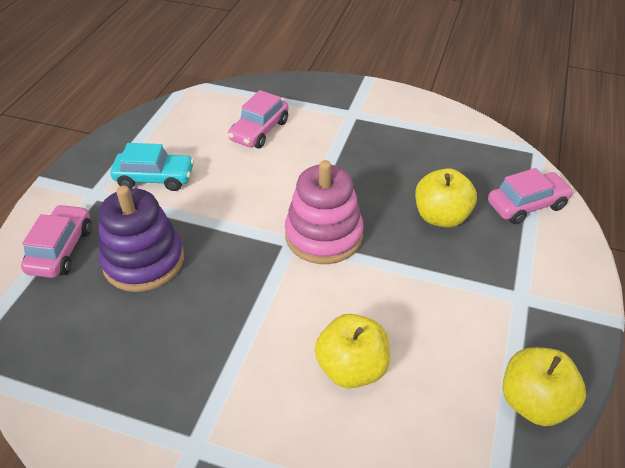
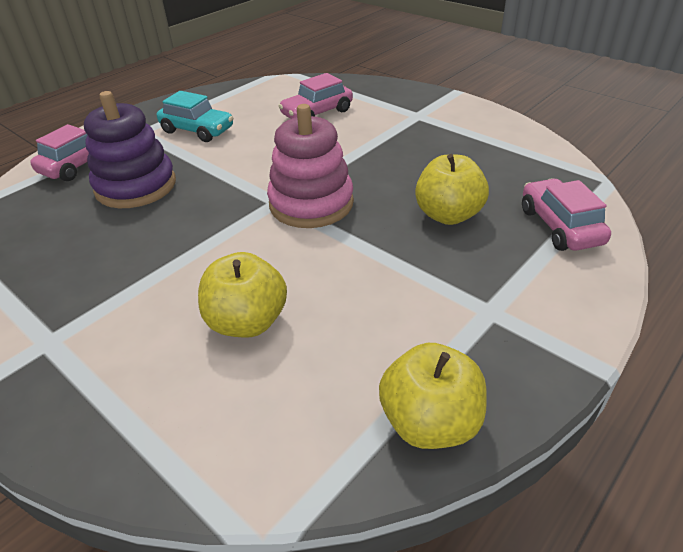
camera: 25 degrees right, 5 degrees down
(526, 205) = (559, 226): pink car -> pink car turned 105 degrees counterclockwise

